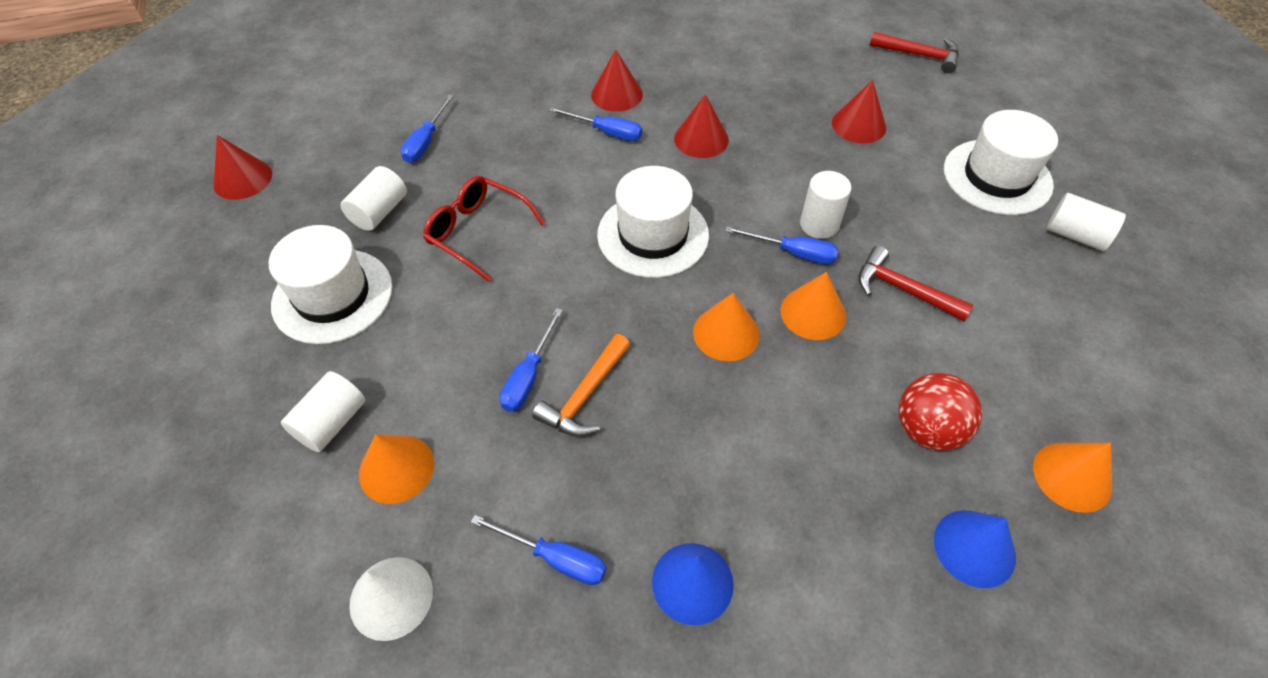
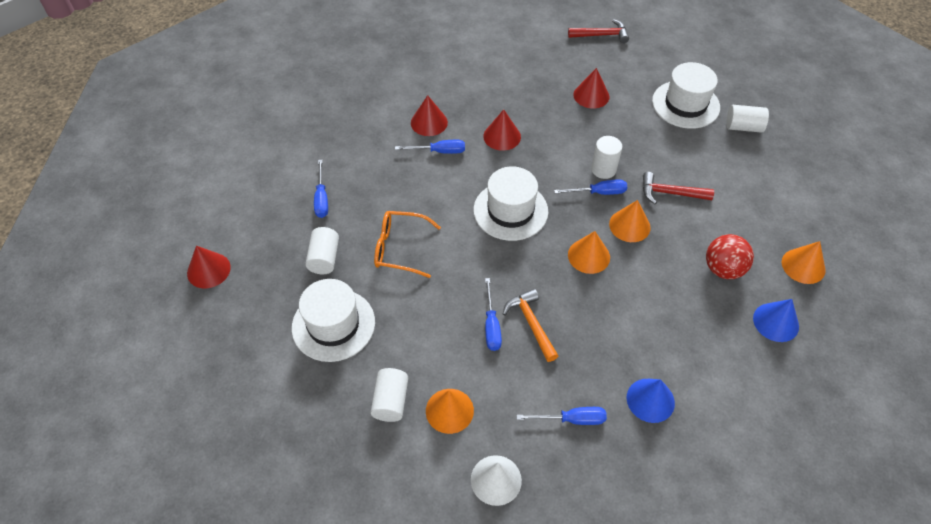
camera: 25 degrees left, 0 degrees up
(477, 232) = (399, 248): red glasses -> orange glasses
(585, 395) = (531, 324): orange hammer -> orange hammer turned 150 degrees clockwise

